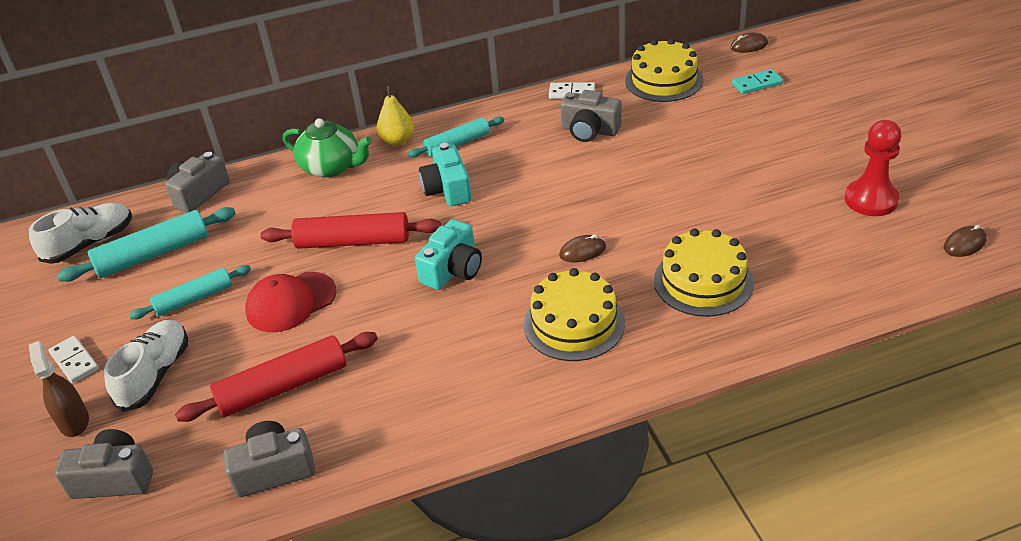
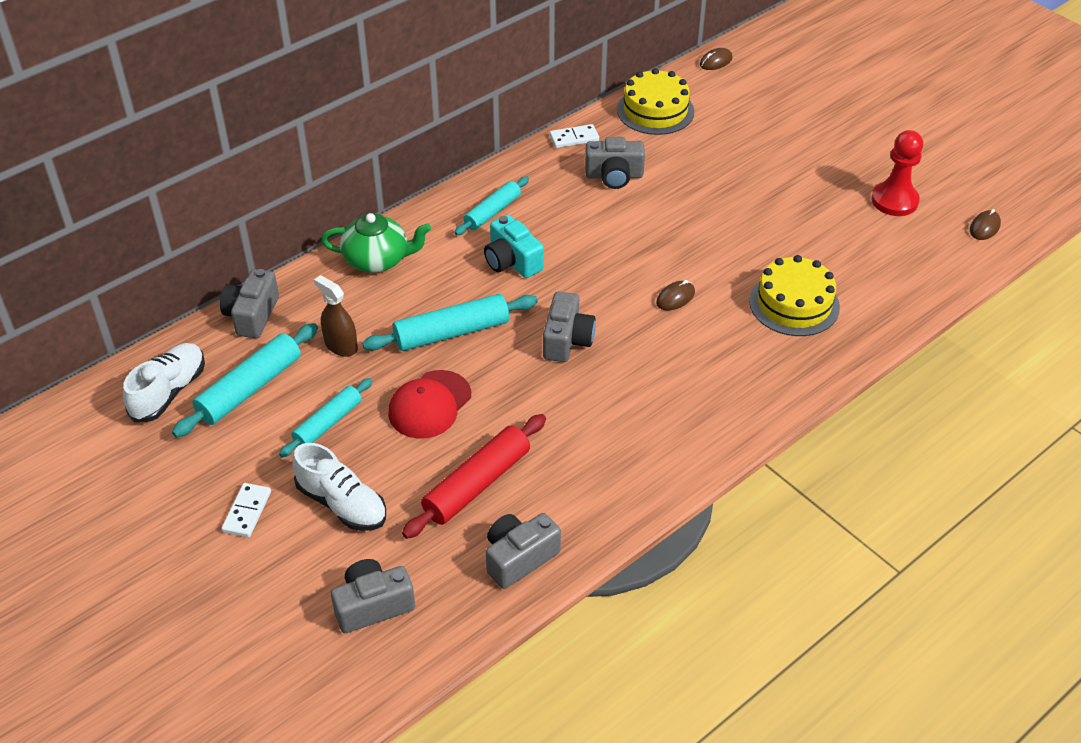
camera: 25 degrees left, 5 degrees up
(74, 361) = (247, 512): white domino -> white domino turned 75 degrees clockwise
(74, 421) = (291, 567): brown spray bottle -> brown spray bottle (341, 346)
(155, 375) = (342, 504): white shoe -> white shoe turned 135 degrees clockwise
(353, 241) = (452, 332): red rolling pin -> turquoise rolling pin
(397, 140) = (428, 219): yellow pear -> none
(453, 270) = (567, 340): turquoise camera -> grey camera
(574, 323) = (705, 366): yellow cake -> none
(757, 84) = (743, 101): turquoise domino -> none

